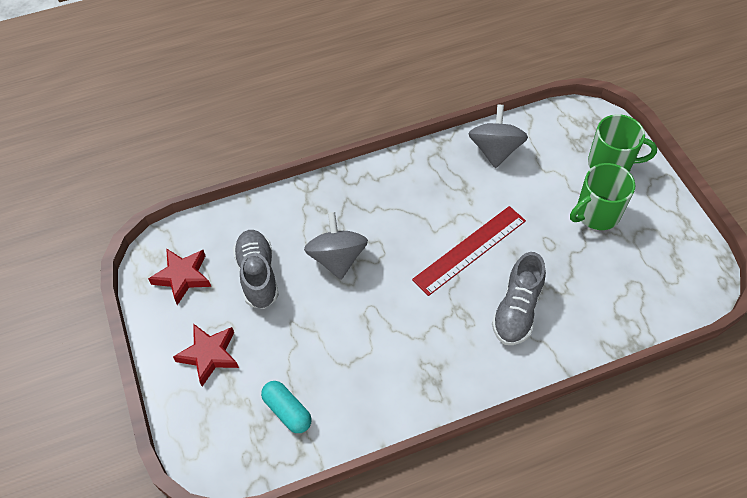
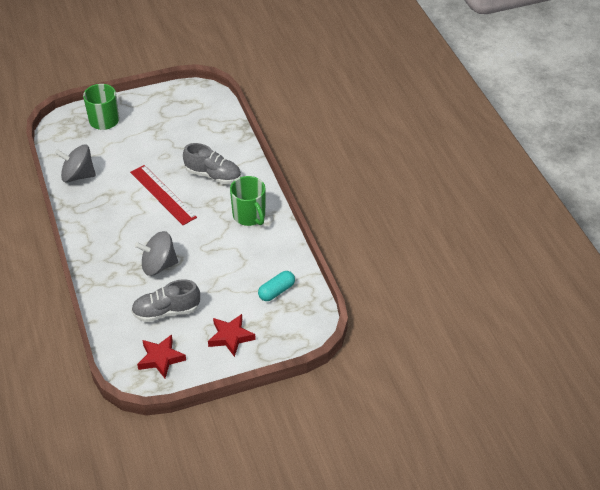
camera: 90 degrees left, 10 degrees down
(596, 214) = (144, 131): green mug -> green mug (249, 216)

